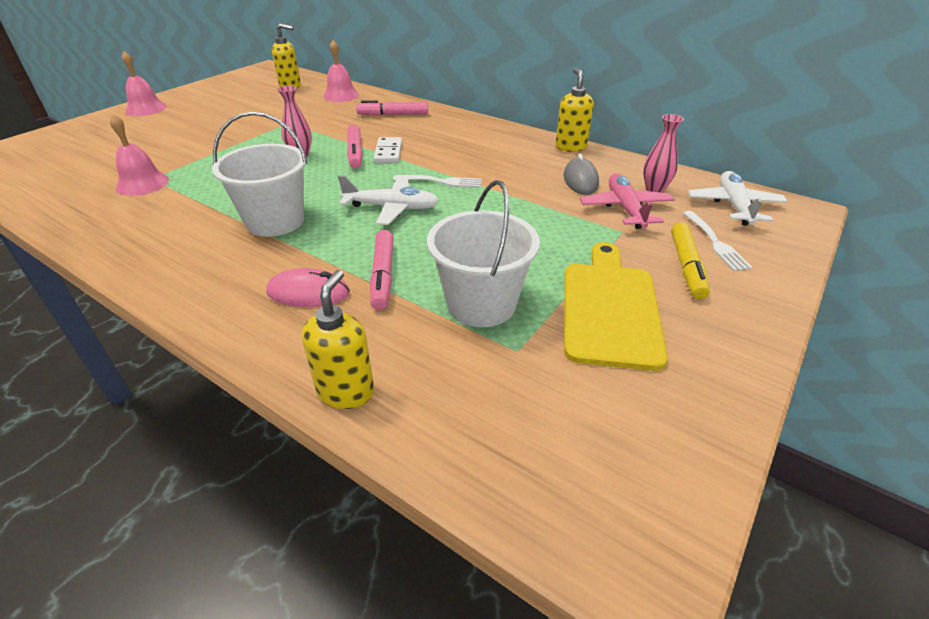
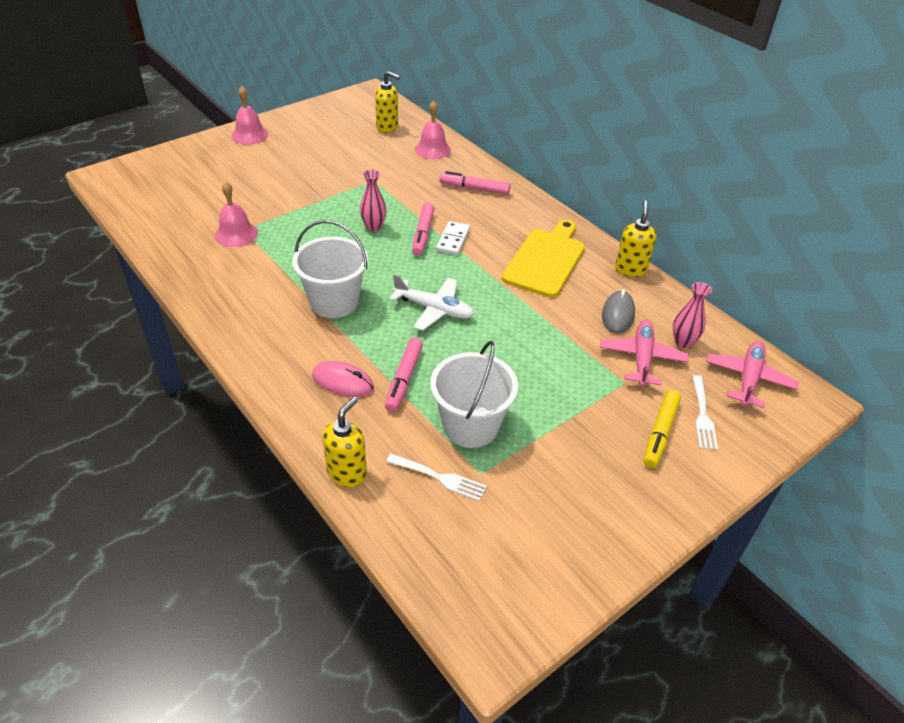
camera: 15 degrees right, 5 degrees up
(442, 181) = (489, 288): white fork -> white fork (440, 478)
(609, 308) = (571, 456): yellow cutting board -> yellow cutting board (545, 260)
(734, 206) = (748, 379): white plane -> pink plane

